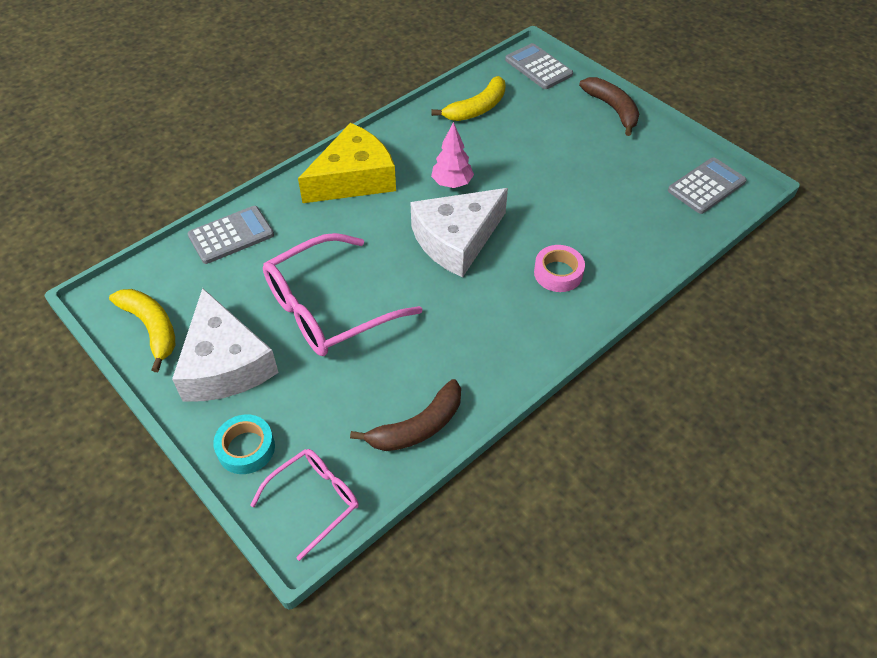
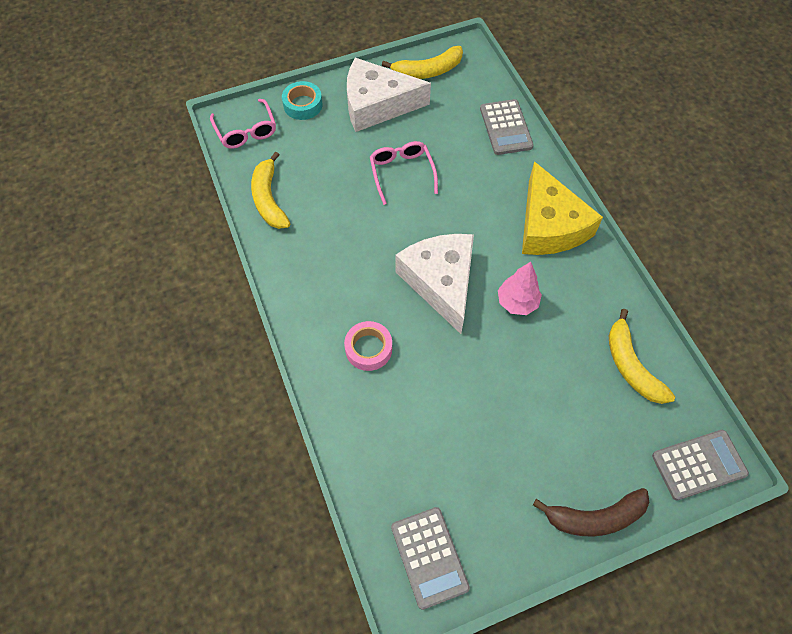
camera: 110 degrees right, 10 degrees up
(329, 308) = (402, 173): pink glasses -> pink glasses, size x0.57
(418, 427) = (269, 199): brown banana -> yellow banana

